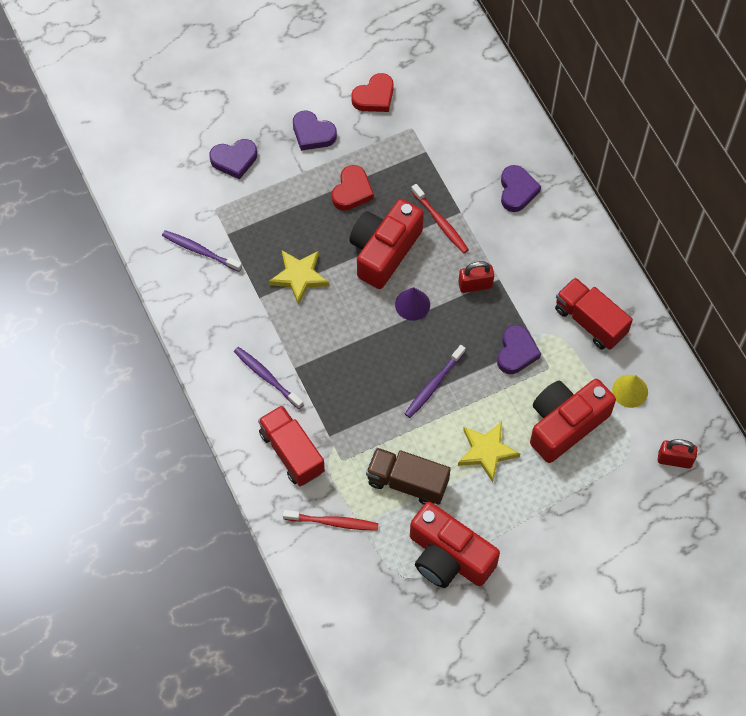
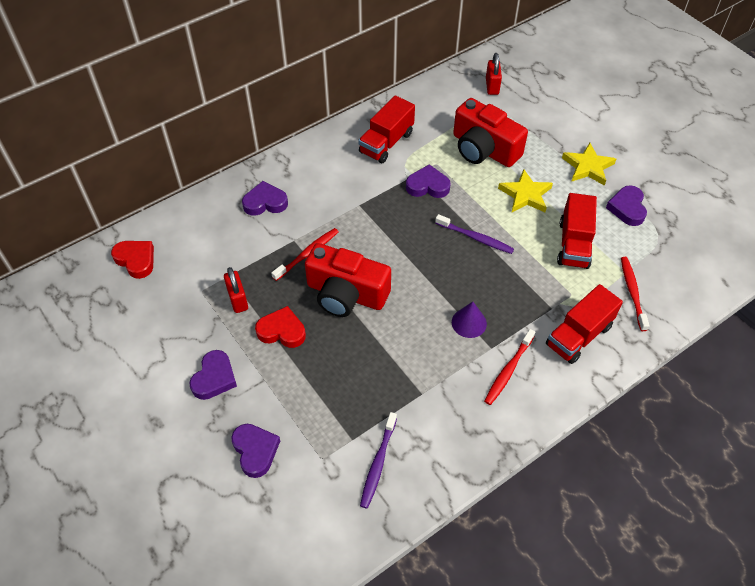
camera: 100 degrees left, 10 degrees down
(267, 377) = (508, 370): purple toothbrush -> red toothbrush
(299, 277) = (390, 361): yellow star -> yellow star (588, 167)
(374, 97) = (164, 328): red heart -> red heart (136, 260)
(407, 482) = (574, 244): brown truck -> red truck
(412, 304) = (399, 264): purple cone -> purple cone (469, 322)
(448, 556) = (627, 208): red camera -> purple heart
(475, 285) = (368, 221): red padlock -> red padlock (238, 300)
(630, 391) = (442, 114): yellow cone -> none

